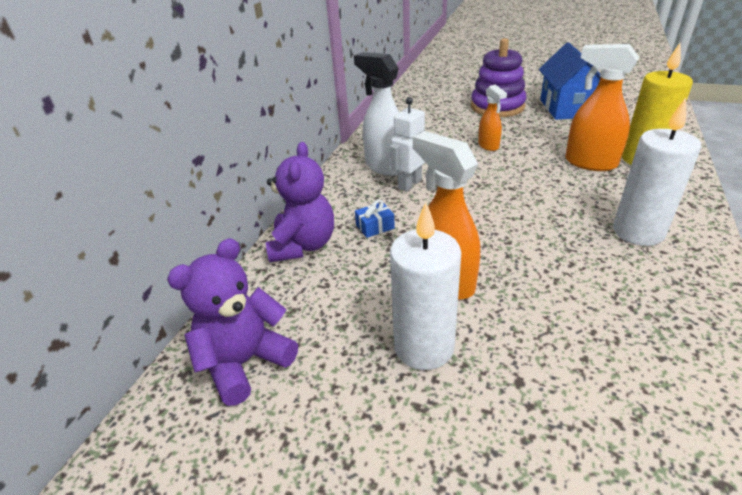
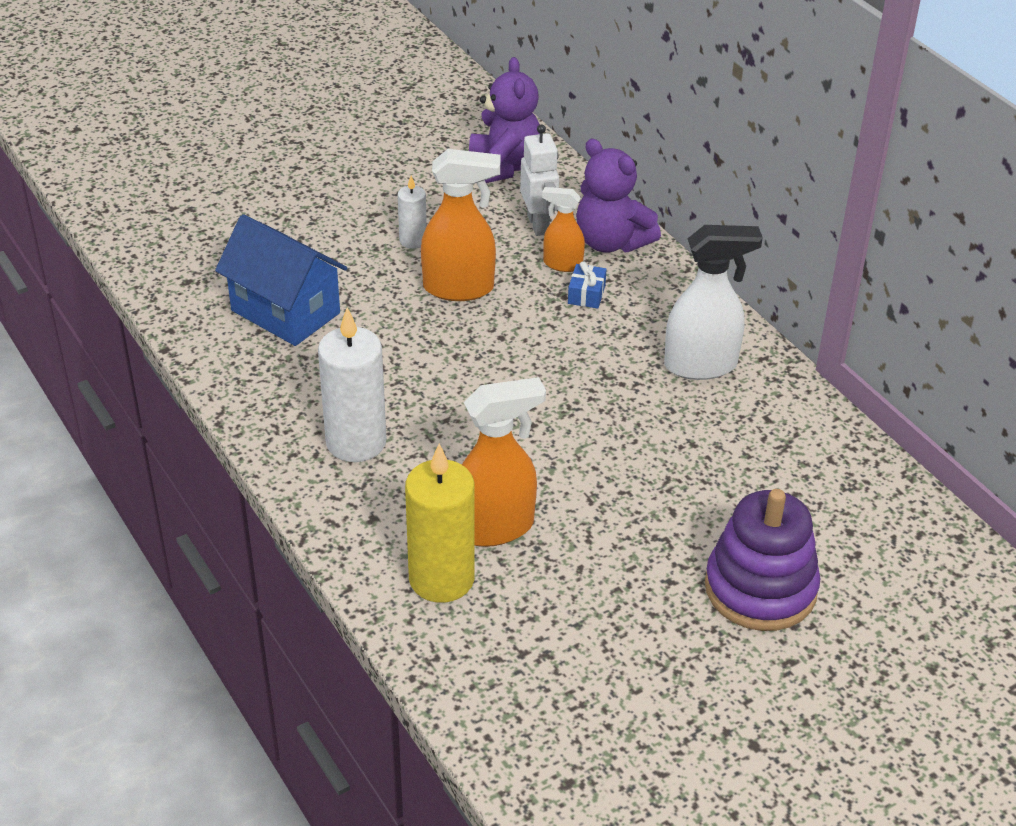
camera: 125 degrees right, 5 degrees up
(409, 184) = (636, 359): white robot -> white robot (538, 224)
(424, 347) = (413, 240): white candle -> white candle, size x0.52
(488, 146) = (646, 480): orange spray bottle -> orange spray bottle (562, 264)
(566, 108) = (661, 658): blue house -> blue house (285, 312)

